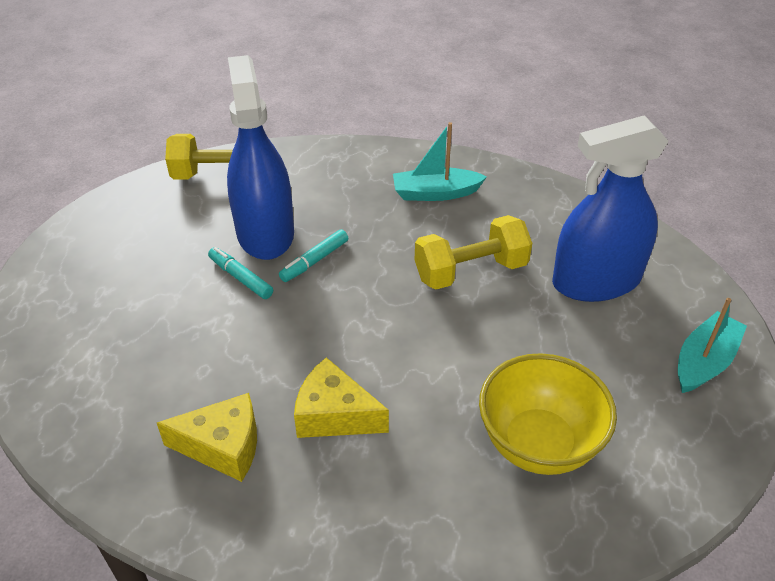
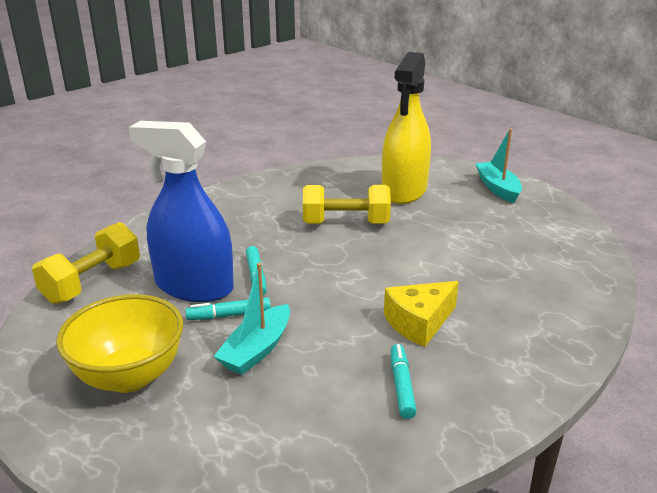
camera: 55 degrees left, 15 degrees down
(223, 447) = (401, 386): yellow cheese -> turquoise marker
(435, 193) = (255, 206): turquoise boat -> turquoise boat (257, 349)
(470, 271) = (346, 223): yellow dumbbell -> yellow dumbbell turned 75 degrees clockwise
(538, 444) = (513, 258): yellow bowl -> yellow bowl (129, 376)
(596, 281) = (404, 190): blue spray bottle -> yellow spray bottle

